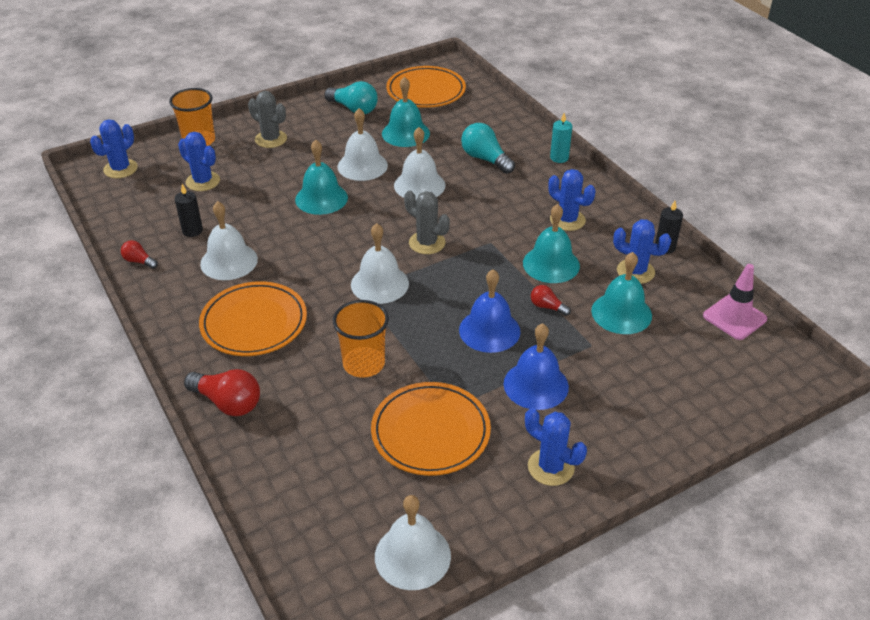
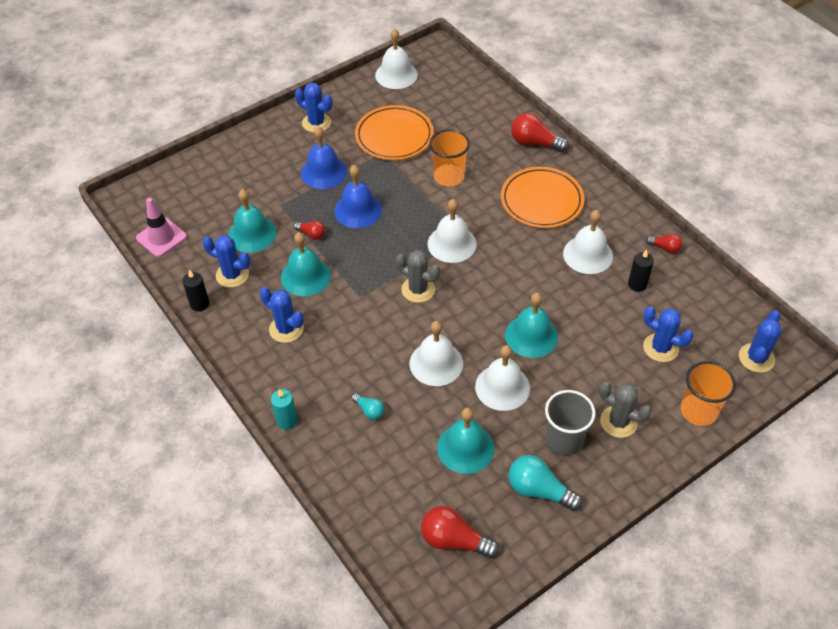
camera: 175 degrees right, 10 degrees up
(322, 132) = (564, 440): none -> grey cup
(426, 91) = (454, 540): orange plate -> red light bulb
(485, 159) = (369, 410): turquoise light bulb -> turquoise light bulb, size x0.55

